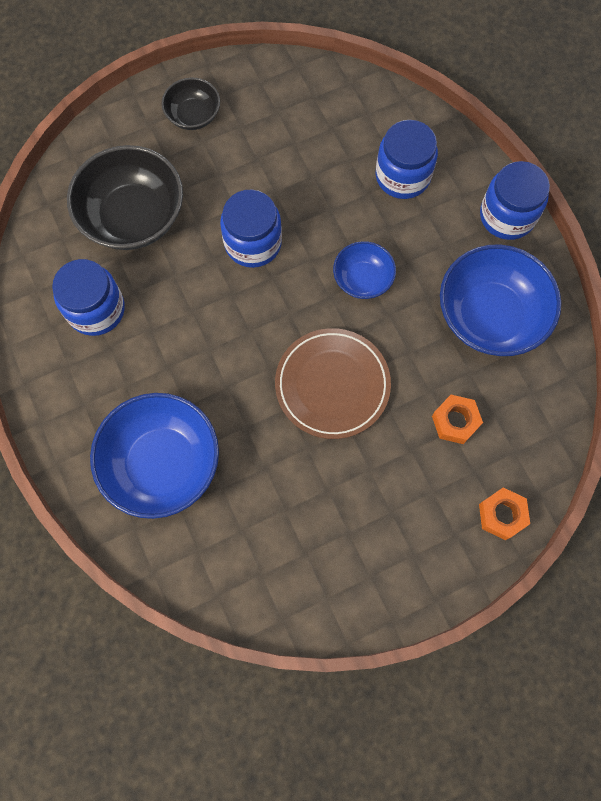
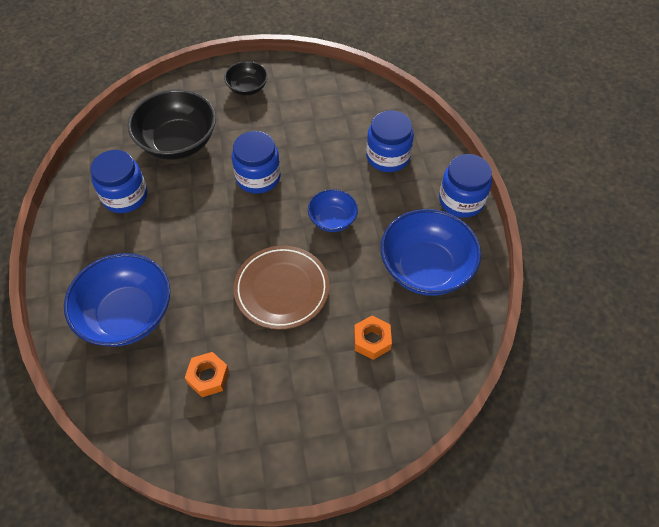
camera: 15 degrees right, 15 degrees down
(501, 515) = (388, 425): orange nut -> orange nut (208, 377)

